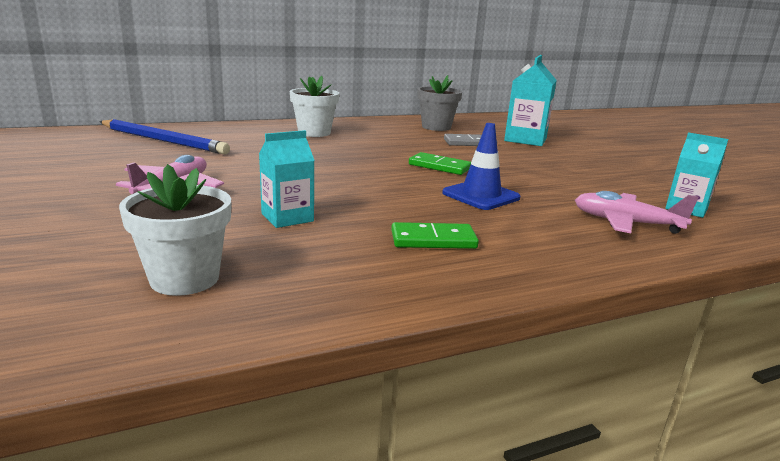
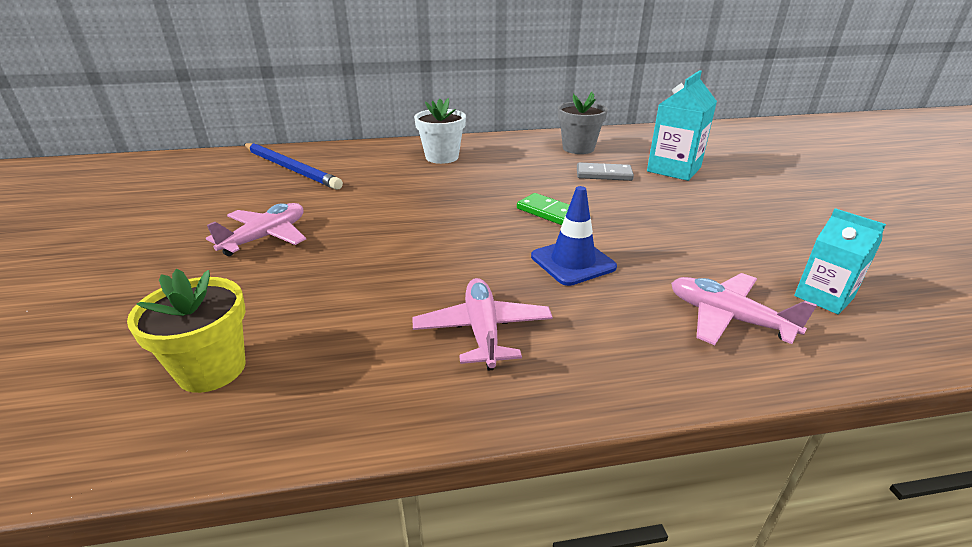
camera: 15 degrees right, 10 degrees up
(185, 279) = (212, 369): white flower pot -> yellow flower pot
(287, 217) = (350, 286): turquoise carton -> none
(433, 240) = (483, 331): green domino -> pink plane

